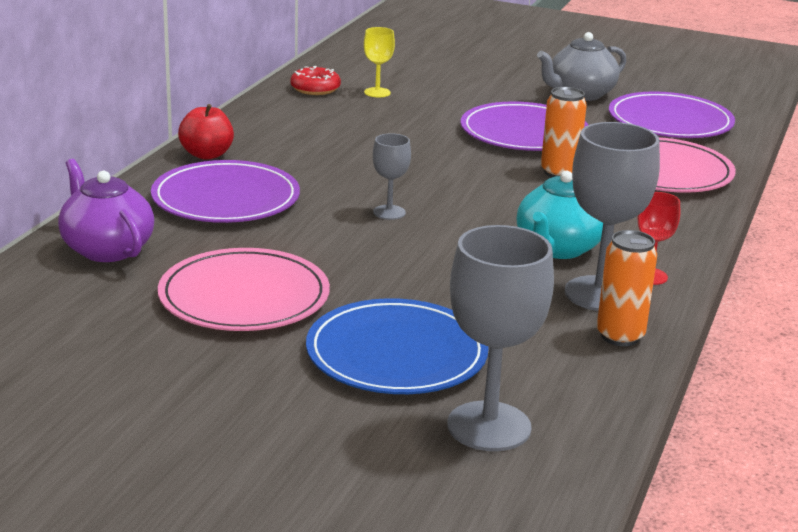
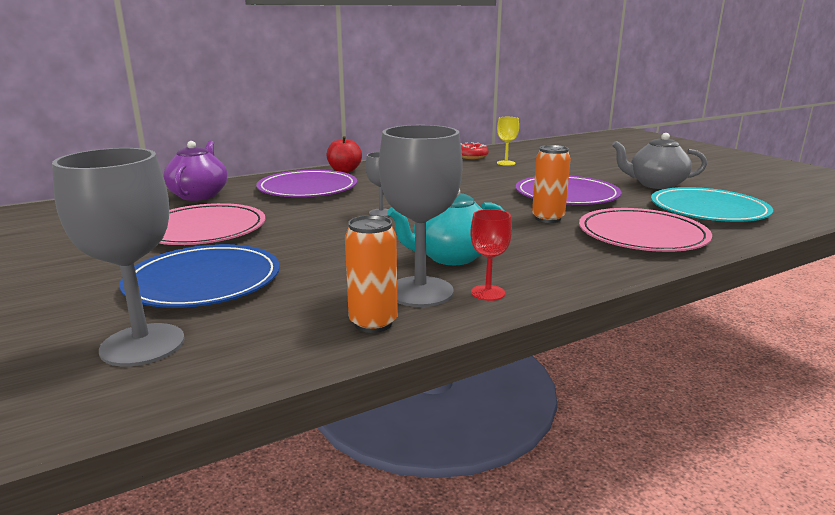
camera: 40 degrees right, 5 degrees down
(670, 121) = (708, 210): purple plate -> turquoise plate

